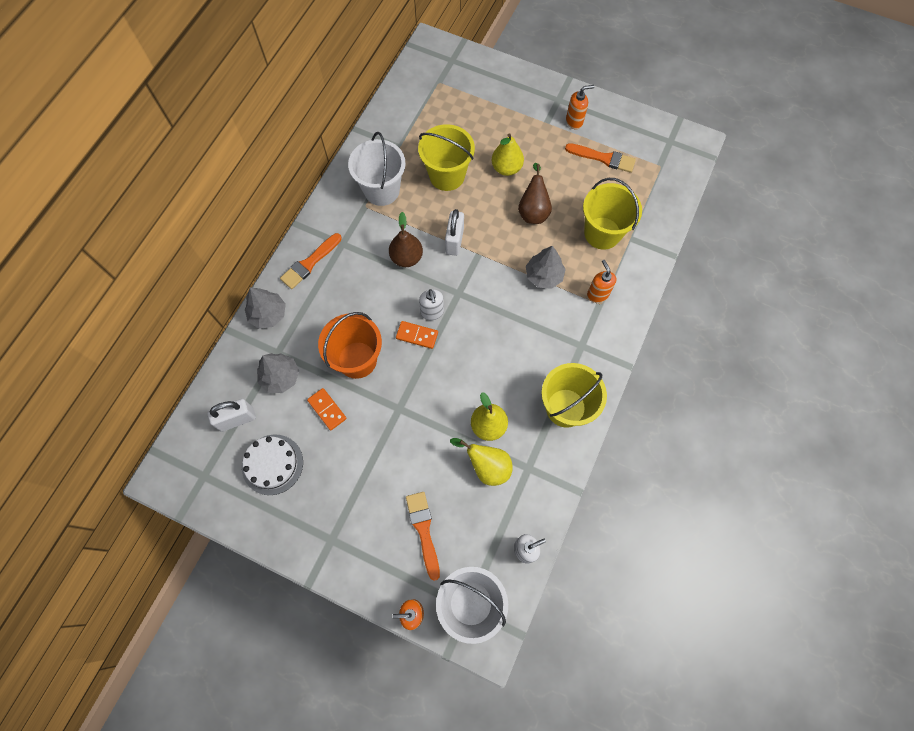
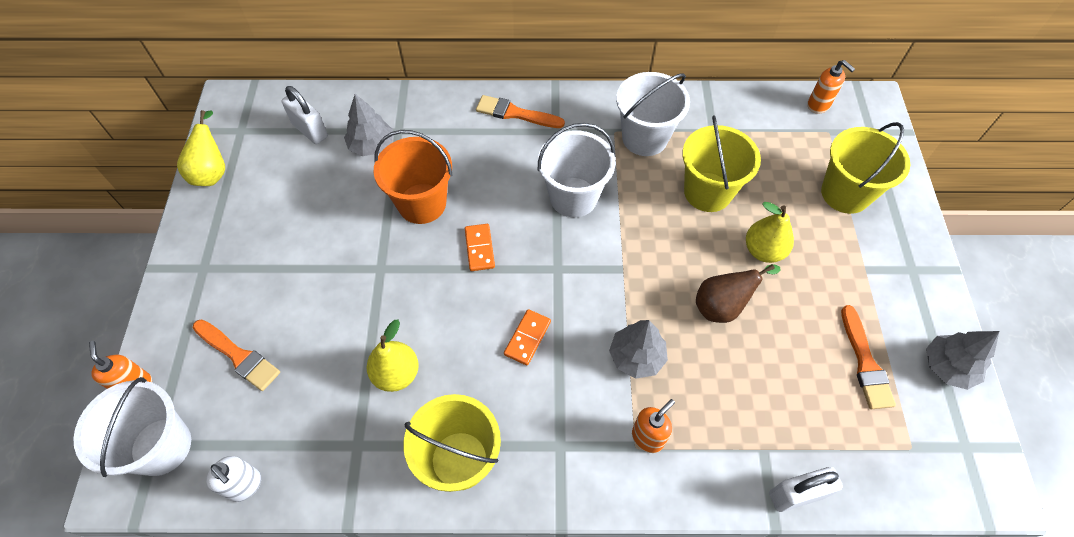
camera: 65 degrees right, 10 degrees down
(268, 314) = (437, 105): grey tree -> grey tree (947, 366)
(272, 464) = (271, 180): white cake -> none
(327, 409) = (351, 201): orange domino -> orange domino (527, 338)
(406, 258) = (573, 197): brown pear -> white bucket
(423, 530) = (238, 356): orange brush -> orange brush turned 75 degrees clockwise
(432, 312) = (517, 252): white soap dispenser -> none
(454, 241) = (624, 236): white padlock -> white padlock (796, 494)
(487, 466) = (342, 394): yellow pear -> yellow pear (212, 172)
(574, 121) = (894, 302): orange soap dispenser -> orange soap dispenser (818, 105)
(602, 233) = (746, 407): yellow bucket -> yellow bucket (845, 193)

